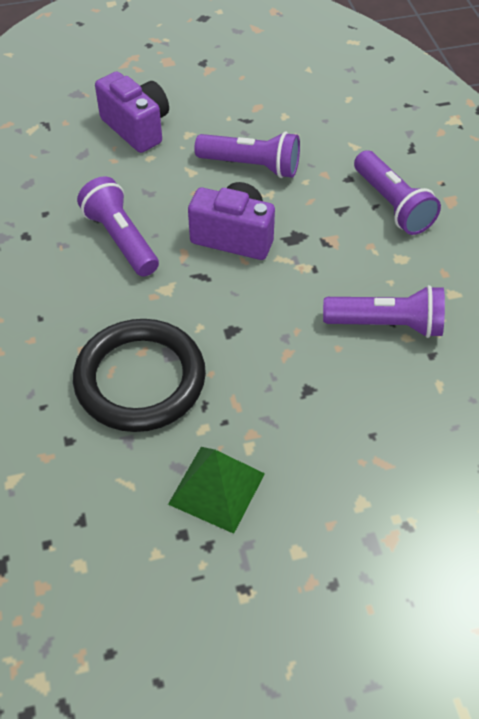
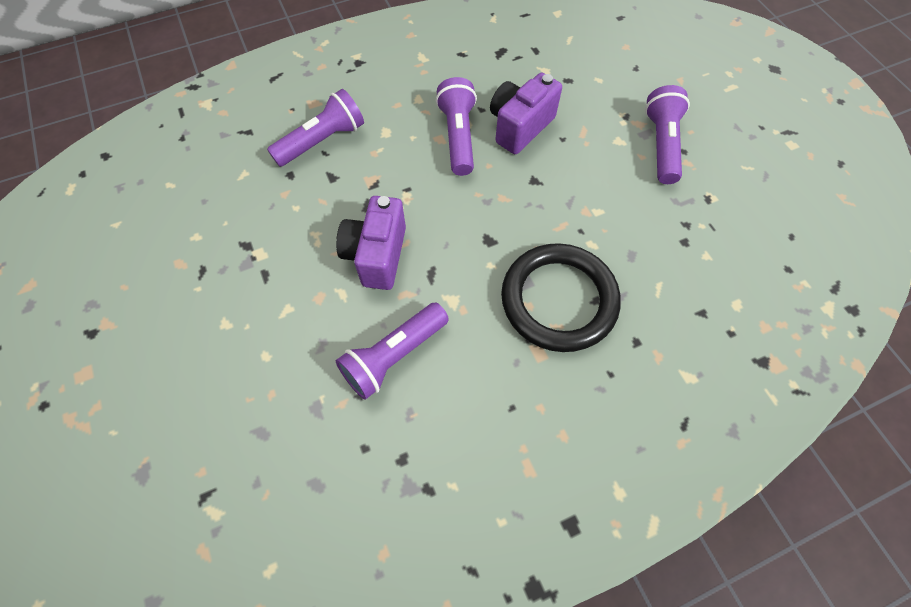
camera: 100 degrees left, 10 degrees up
(137, 128) = (213, 381): purple camera -> purple camera (520, 127)
(216, 488) = (640, 226): green pyramid -> none
(251, 166) = (275, 255): purple flashlight -> purple flashlight (661, 145)

